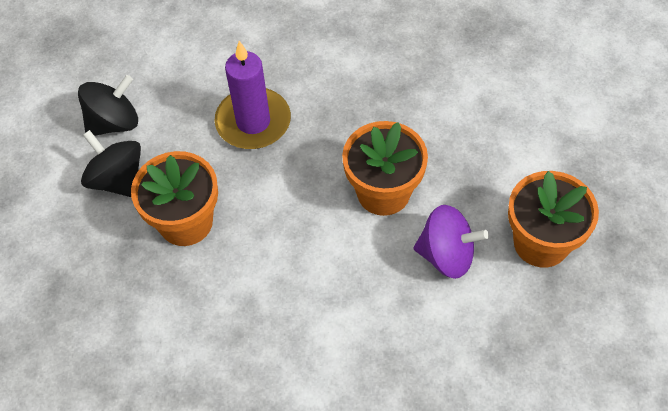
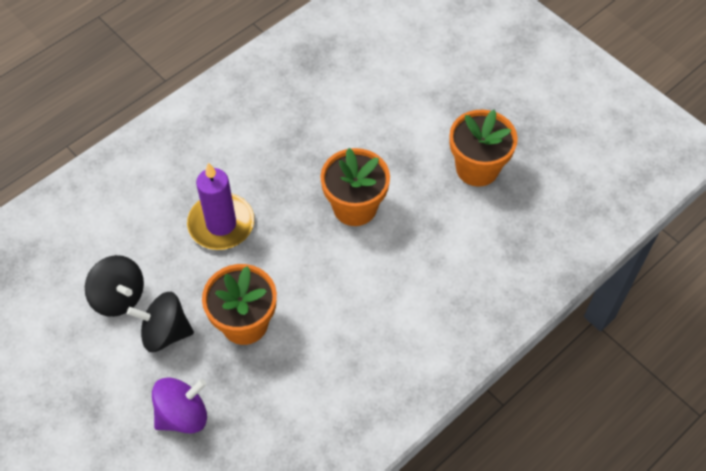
camera: 45 degrees left, 0 degrees up
(114, 122) = (119, 297): black spinning top -> black spinning top turned 120 degrees clockwise
(446, 255) = (431, 217): purple spinning top -> purple spinning top (183, 415)

